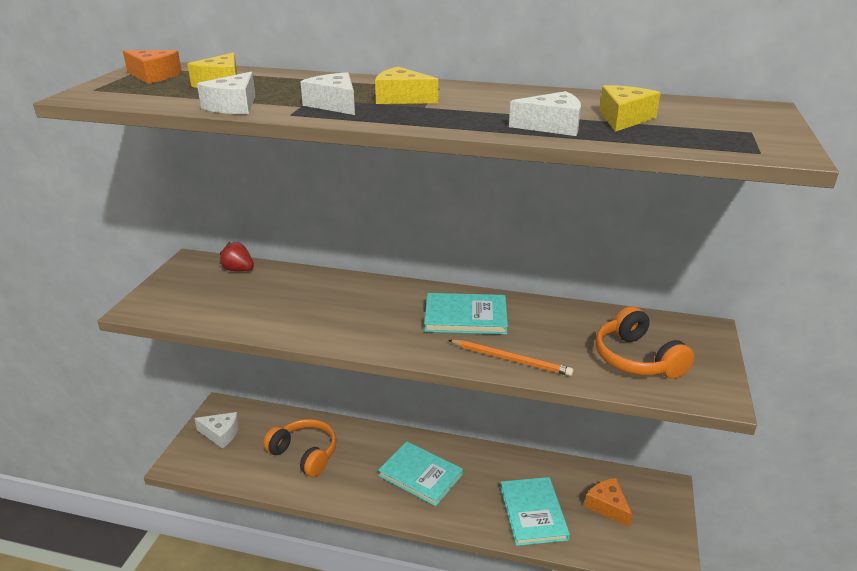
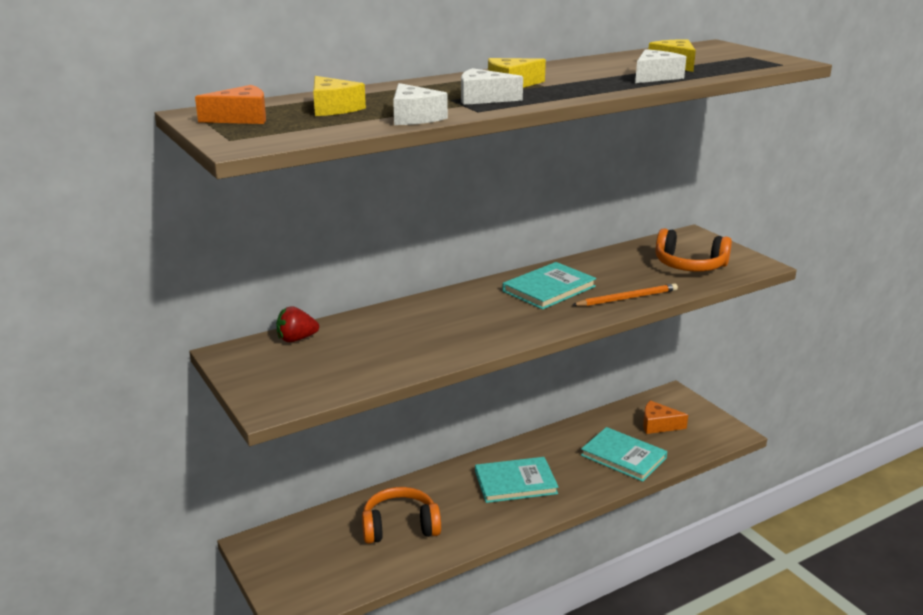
camera: 45 degrees left, 5 degrees down
(221, 434) = (293, 562): white cheese -> none

